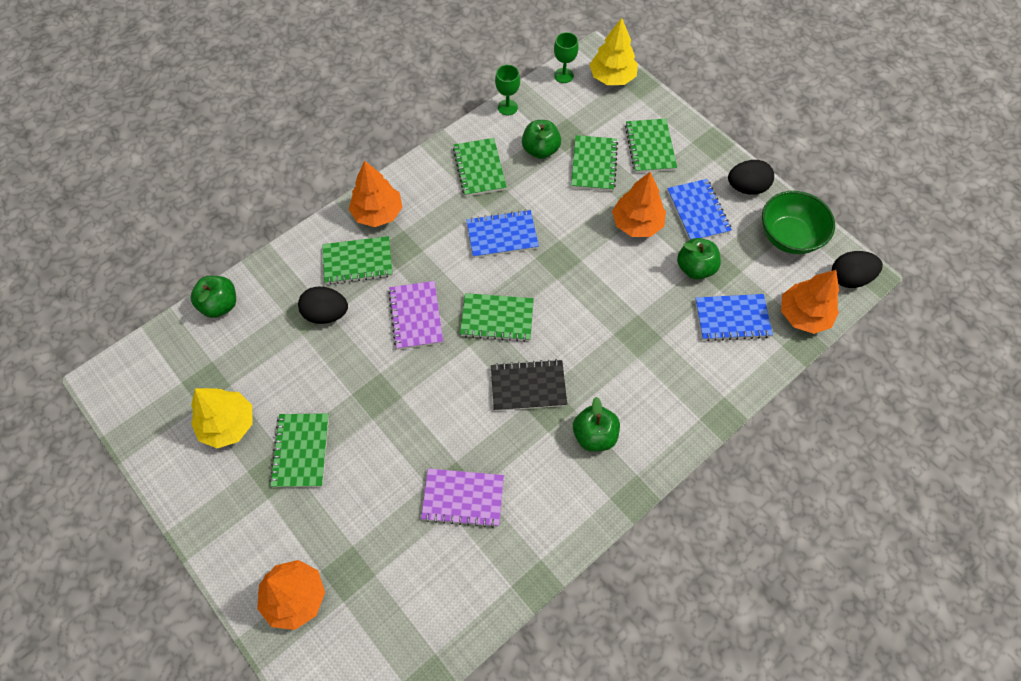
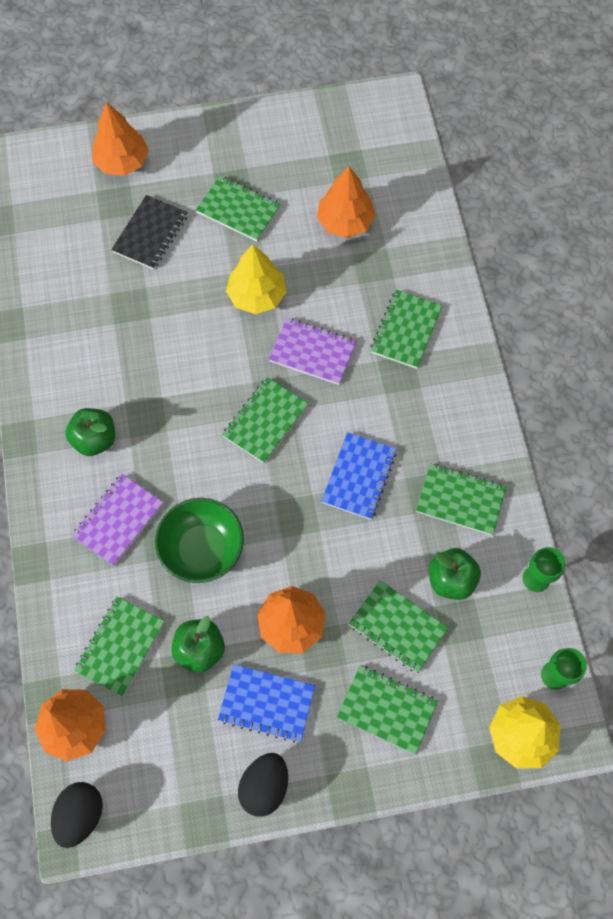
camera: 120 degrees right, 5 degrees up
(220, 305) = (424, 202): green apple -> none
(228, 424) = (298, 168): yellow tree -> yellow tree (257, 295)
(326, 314) = (362, 280): black egg -> none
(378, 213) = (456, 373): orange tree -> orange tree (345, 222)
(463, 498) = (115, 307): purple notebook -> purple notebook (118, 520)
(528, 386) = (178, 410): black notebook -> black notebook (150, 234)
(732, 318) = (120, 646): blue notebook -> green notebook
(789, 236) = (172, 786): green bowl -> green bowl (202, 549)

